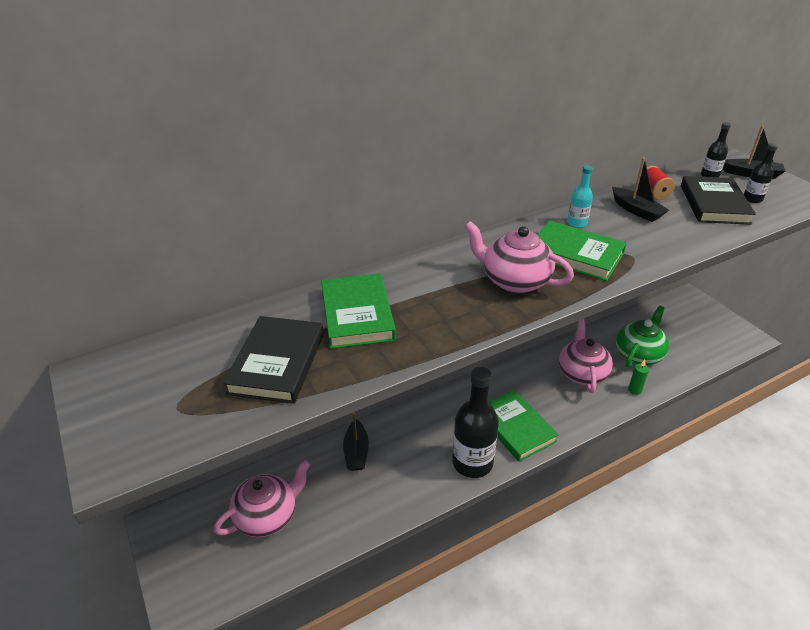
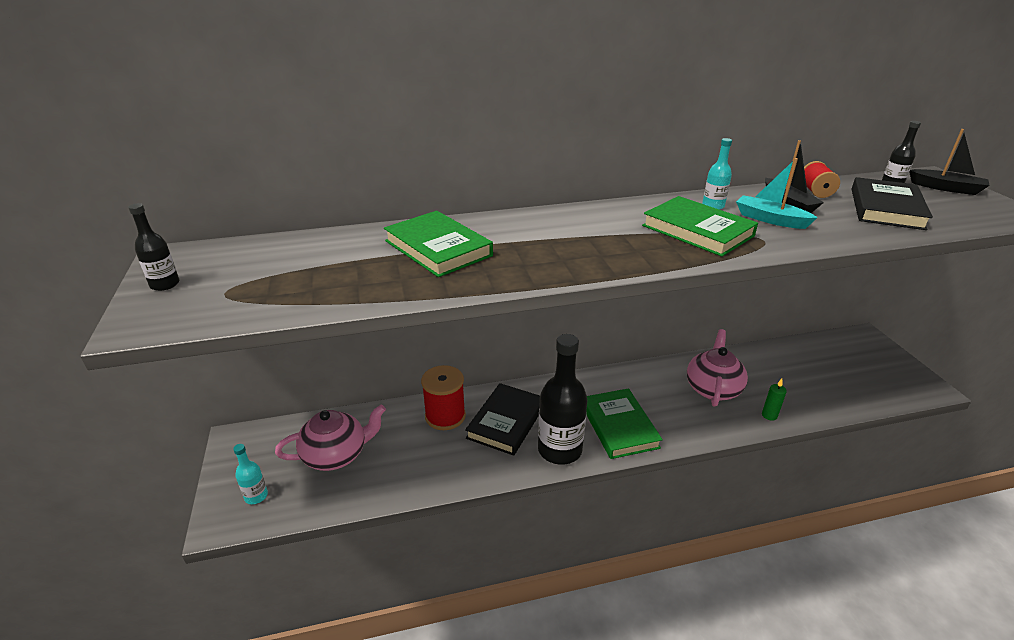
camera: 15 degrees right, 5 degrees down
(206, 578) = (256, 496): none -> turquoise bottle
(277, 363) = (337, 274): black book -> black book (506, 422)
(356, 452) = (445, 416): black boat -> red spool
(357, 314) = (438, 248): green book -> green book turned 45 degrees counterclockwise
(514, 281) = (617, 243): pink teapot -> none
(629, 231) = (770, 219): none -> turquoise boat
(638, 354) = (785, 382): green teapot -> none
(752, 199) = (938, 209): black bottle -> black bottle (165, 284)

